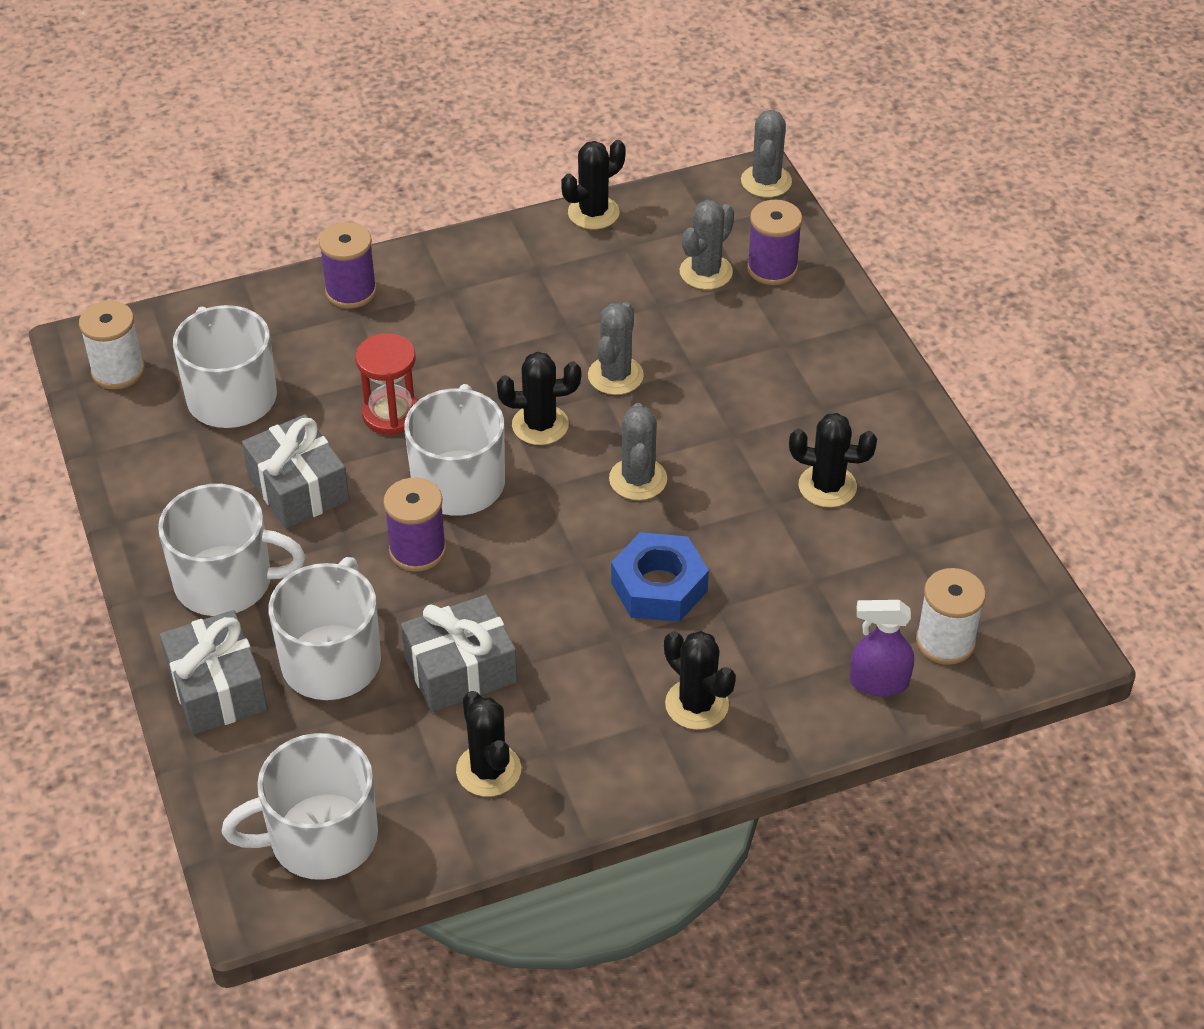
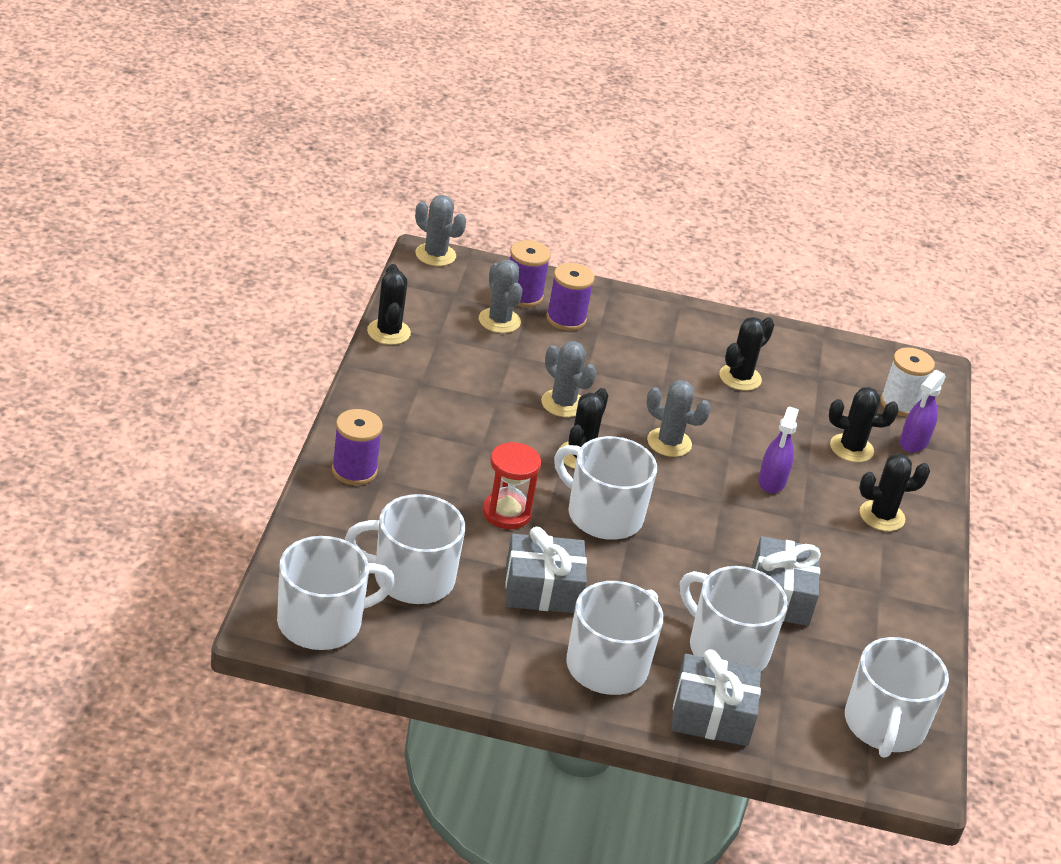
camera: 65 degrees left, 10 degrees down
(118, 371) = (322, 622): white spool -> white mug
(417, 550) = (653, 563): purple spool -> purple spool (566, 319)
(488, 770) = (876, 625): black cactus -> black cactus (851, 448)
(659, 587) = (772, 481): blue nut -> purple spray bottle

